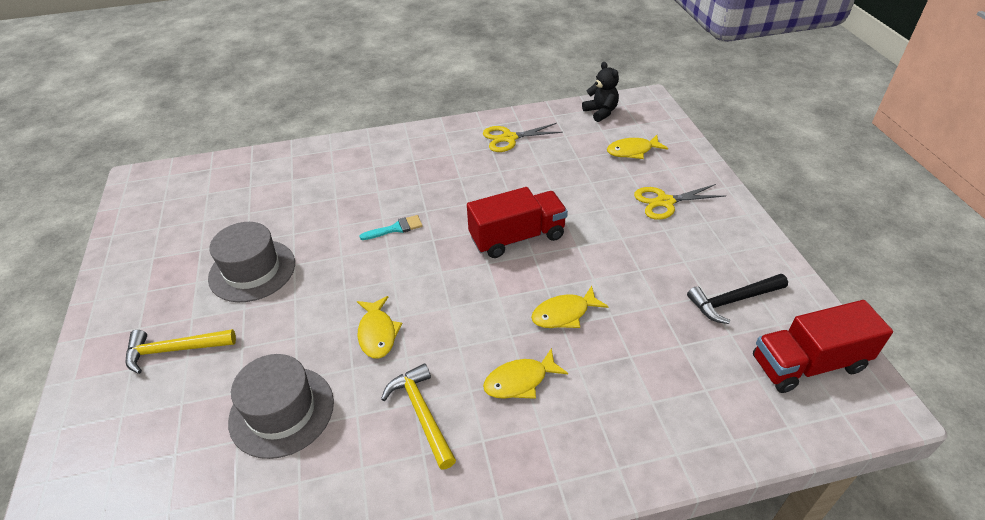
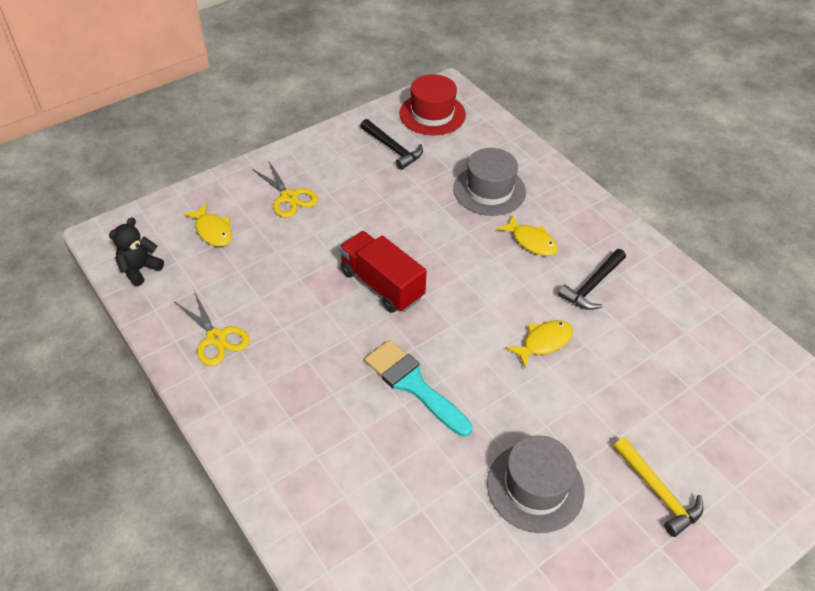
camera: 115 degrees left, 5 degrees up
(281, 411) = (650, 371): grey hat -> grey hat (489, 190)
(395, 228) = (413, 384): turquoise brush -> turquoise brush, size x1.91
(421, 413) = (592, 286): yellow hammer -> black hammer
(564, 314) = (455, 232): yellow fish -> none
(808, 364) = (432, 114): red truck -> red hat

